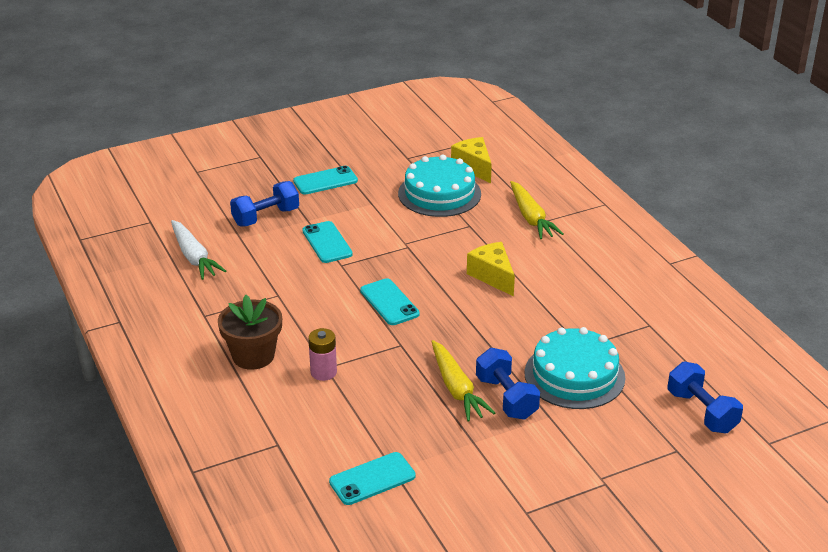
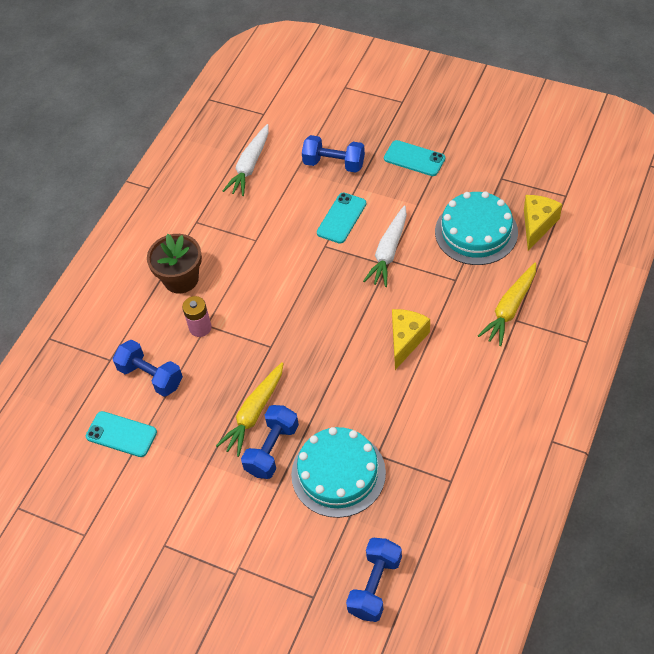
camera: 55 degrees right, 20 degrees up
(334, 428) = (151, 376): none -> blue dumbbell
(389, 302) = (310, 304): turquoise phone -> none
(396, 239) = (388, 252): none -> white carrot

